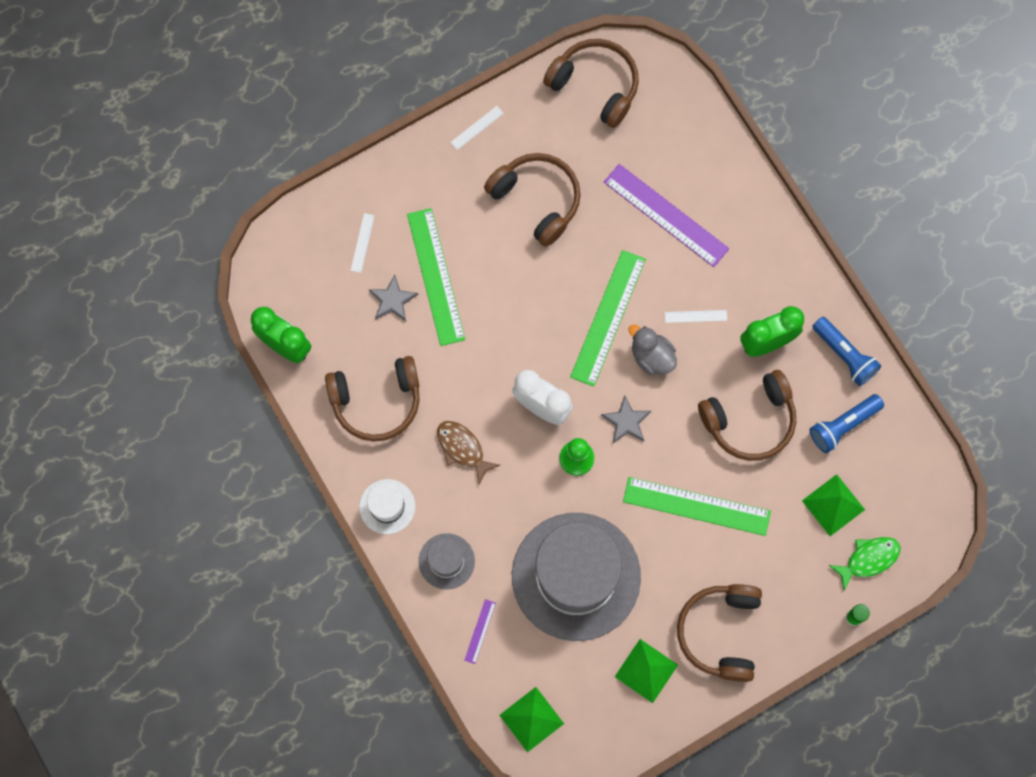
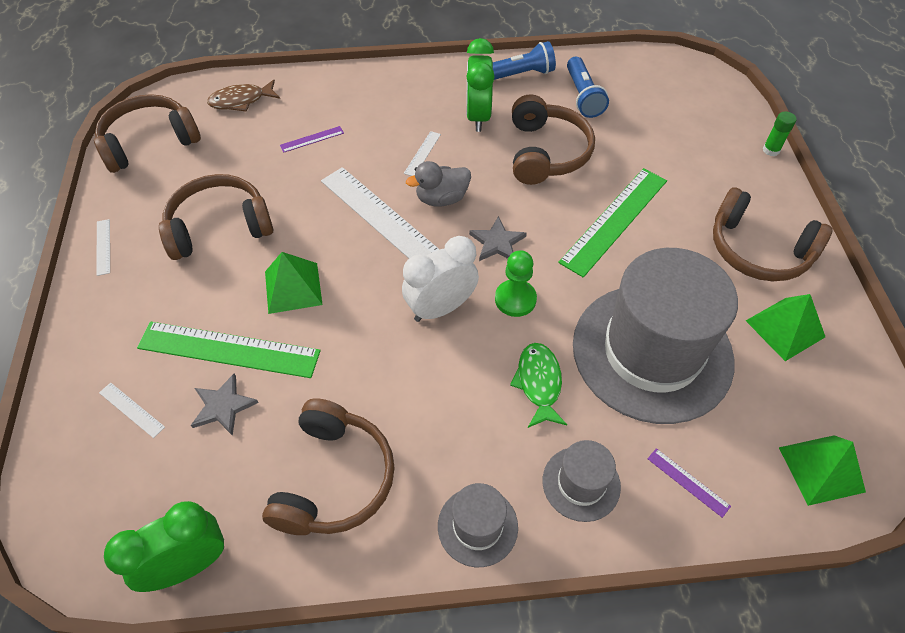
camera: 65 degrees left, 20 degrees down
(387, 506) = (477, 526): white hat -> grey hat
(462, 449) = (447, 406): brown fish -> brown fish (241, 101)
(608, 317) = (380, 217): green ruler -> white ruler
(666, 215) = (312, 139): purple ruler -> purple ruler, size x0.44
(833, 505) = (655, 127): green pyramid -> green pyramid (293, 287)
(868, 559) = (716, 122): green fish -> green fish (539, 383)

